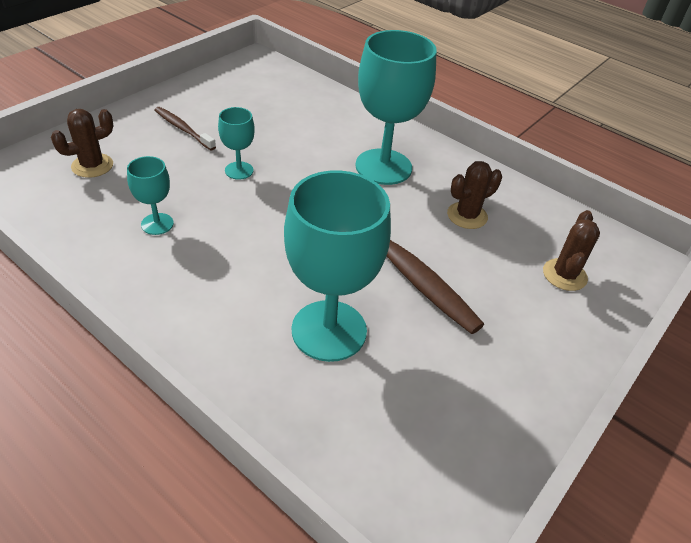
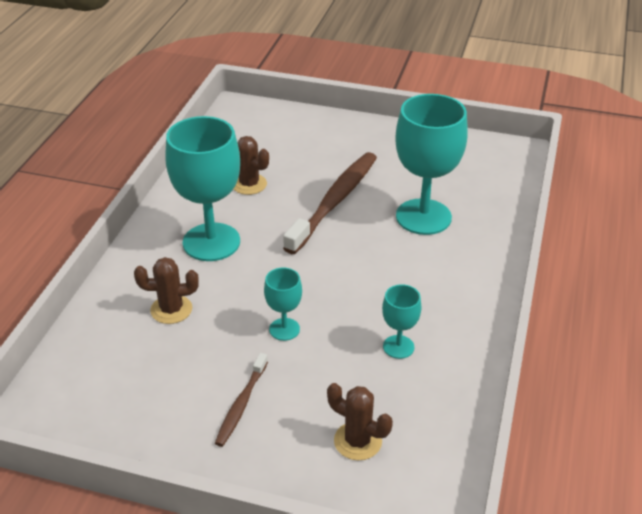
camera: 110 degrees left, 5 degrees down
(564, 275) = (284, 134): brown cactus -> brown cactus (171, 309)

